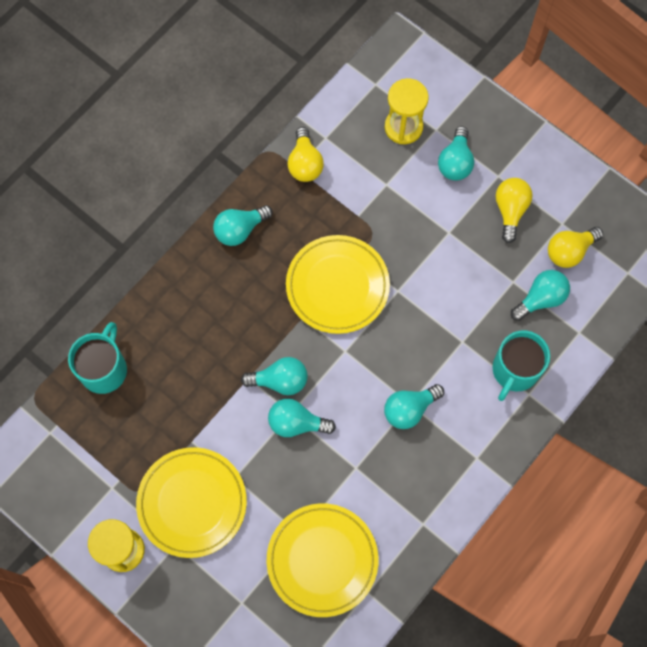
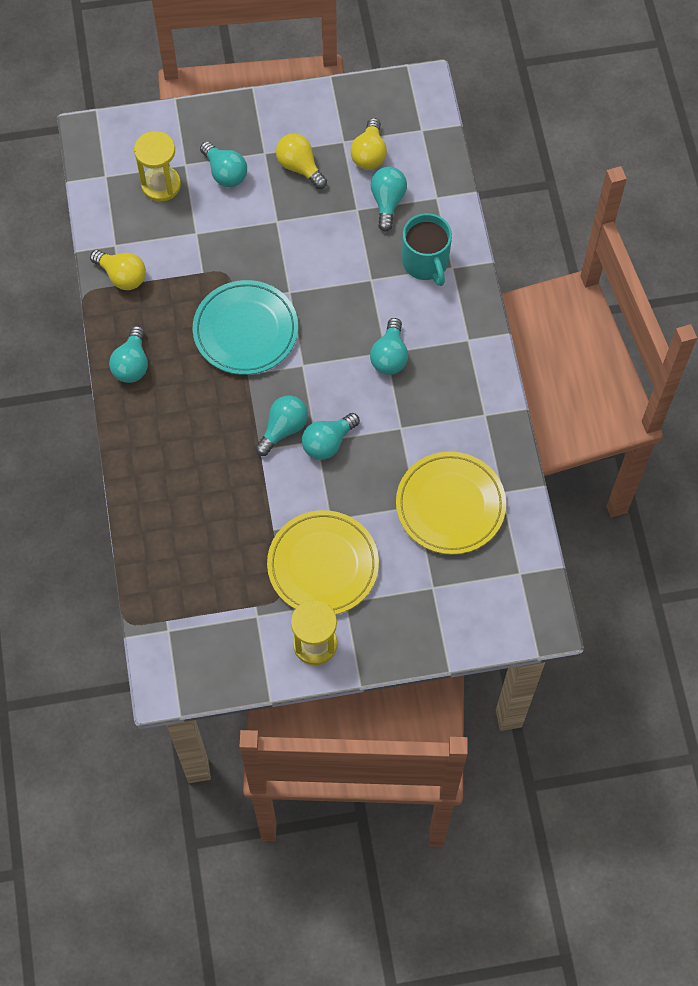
camera: 50 degrees left, 5 degrees down
(104, 369) = (153, 550): turquoise mug -> none
(337, 286) = (245, 330): yellow plate -> turquoise plate

